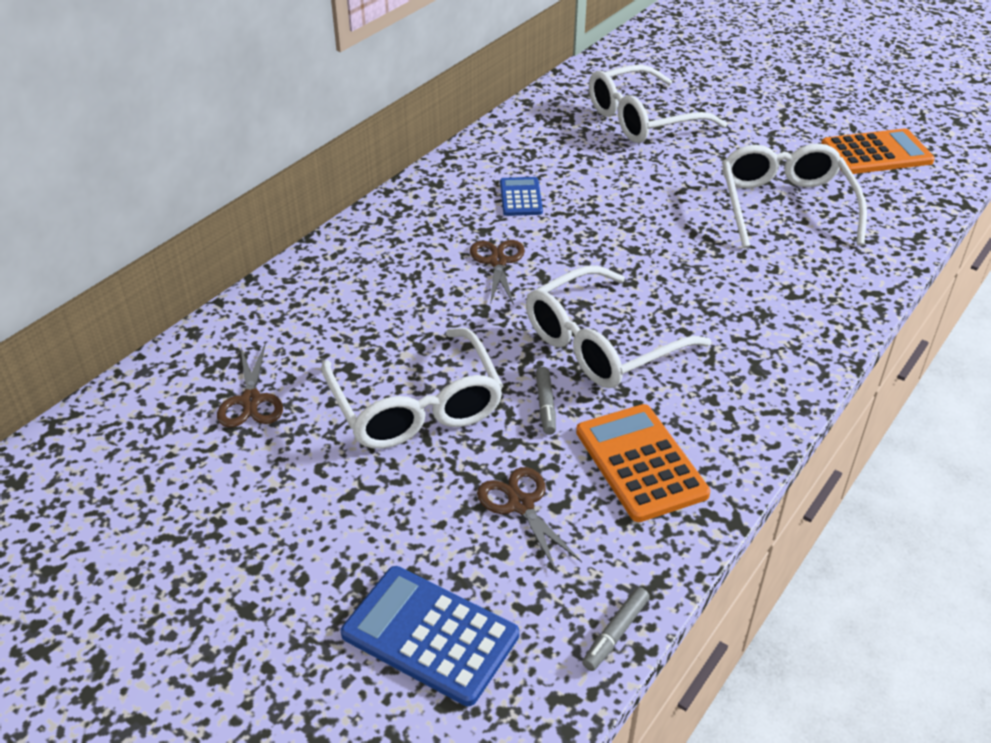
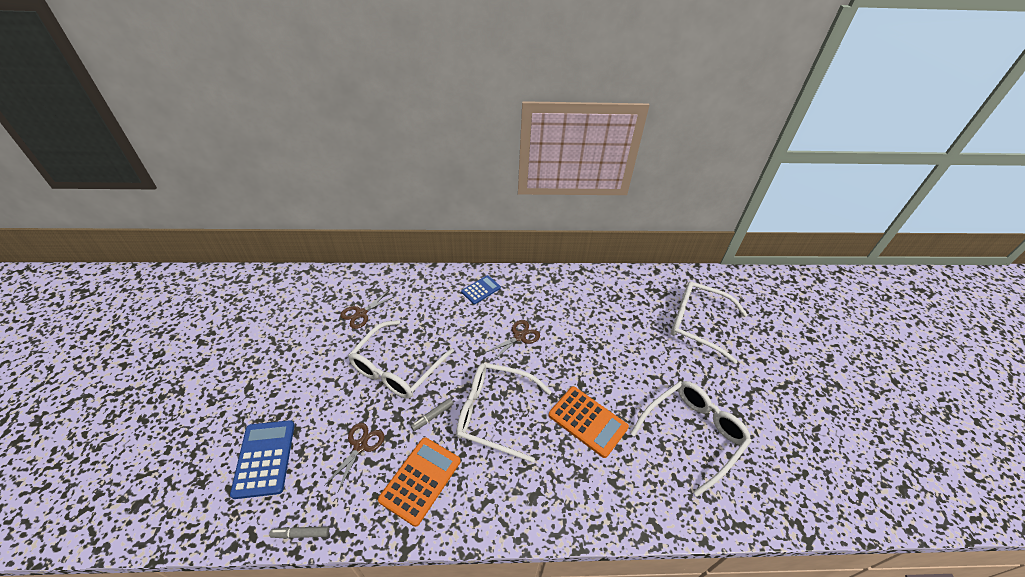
camera: 50 degrees right, 5 degrees up
(521, 197) = (576, 315): blue calculator -> blue calculator (481, 290)
(876, 153) = (803, 456): orange calculator -> orange calculator (587, 421)

